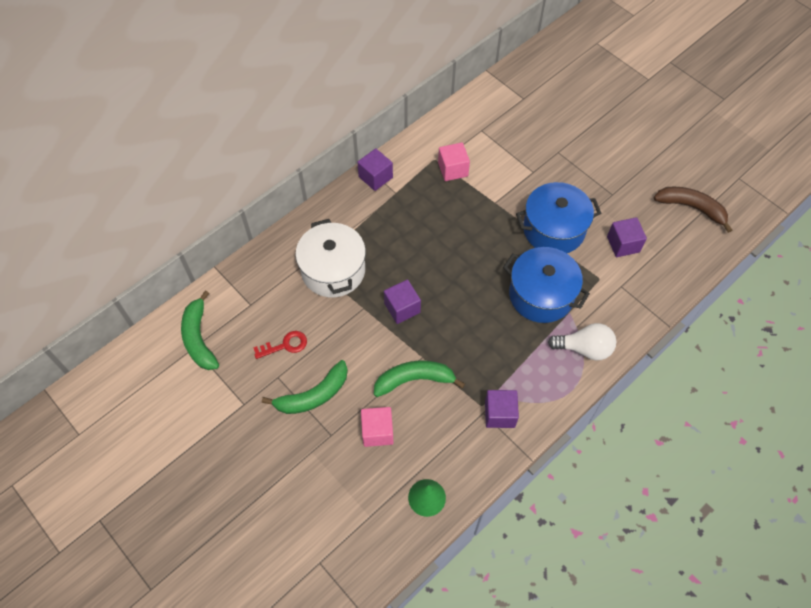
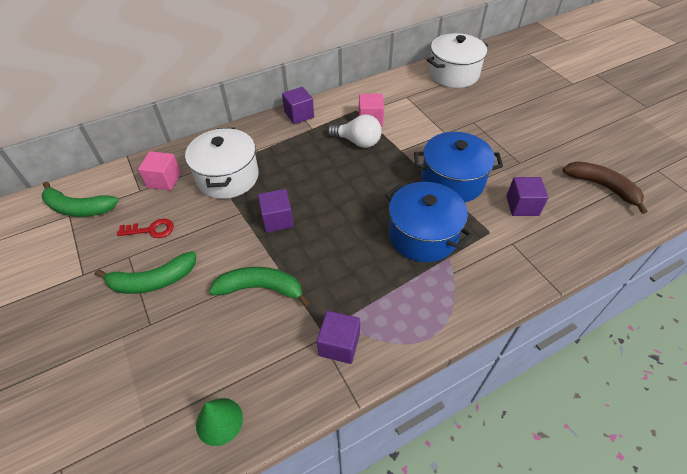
camera: 15 degrees right, 10 degrees down
(199, 338) = (78, 208): green banana -> green banana turned 75 degrees counterclockwise
(377, 431) = (199, 332): pink cube -> pink cube (164, 180)
(523, 88) = (453, 74): none -> white pot
(584, 348) = (456, 296): white light bulb -> white light bulb (357, 142)

